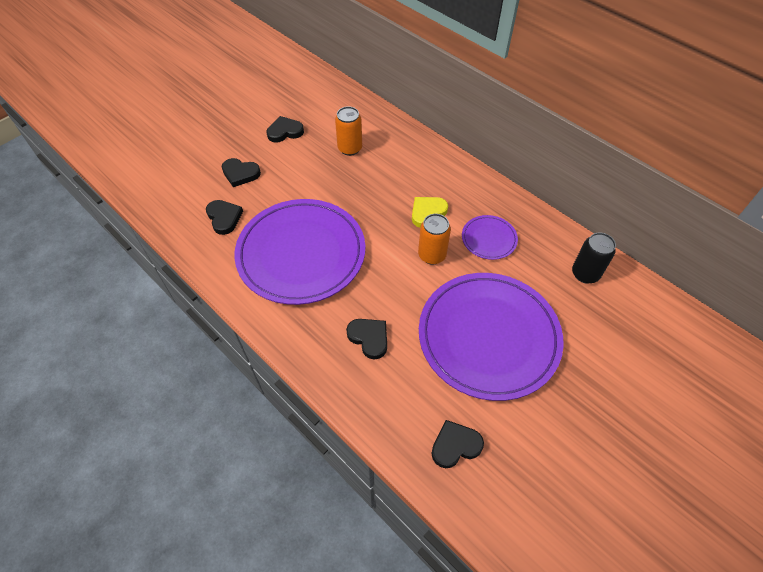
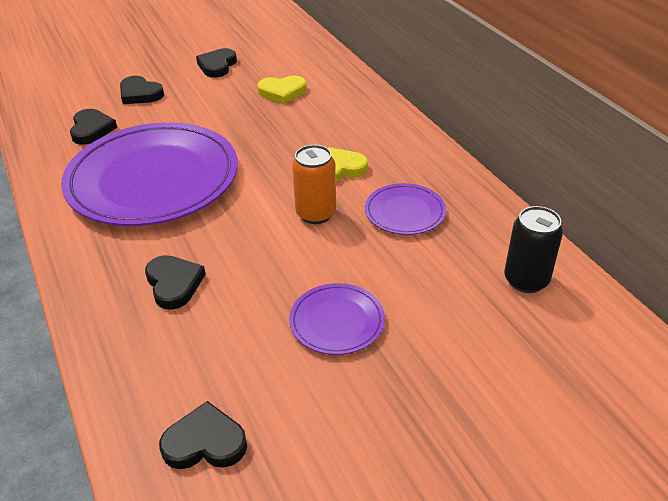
camera: 20 degrees right, 15 degrees down
(285, 132) = (217, 66): black heart -> black heart turned 75 degrees counterclockwise
(350, 148) = (282, 92): orange can -> yellow heart
(488, 337) = (337, 321): purple plate -> purple plate, size x0.44

